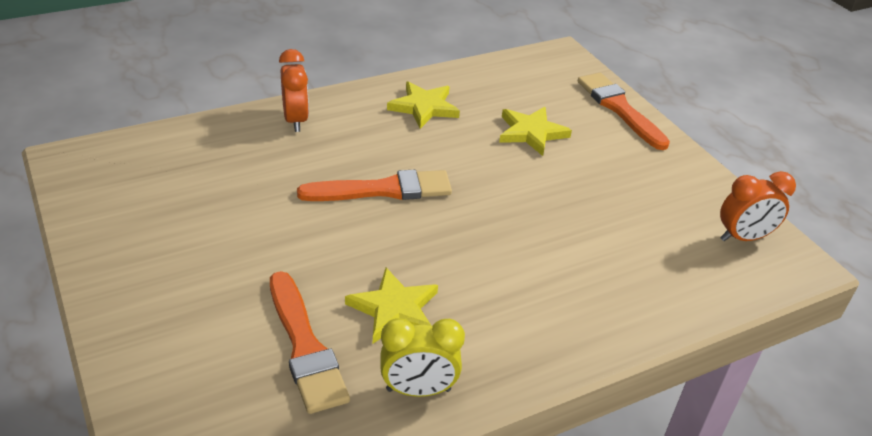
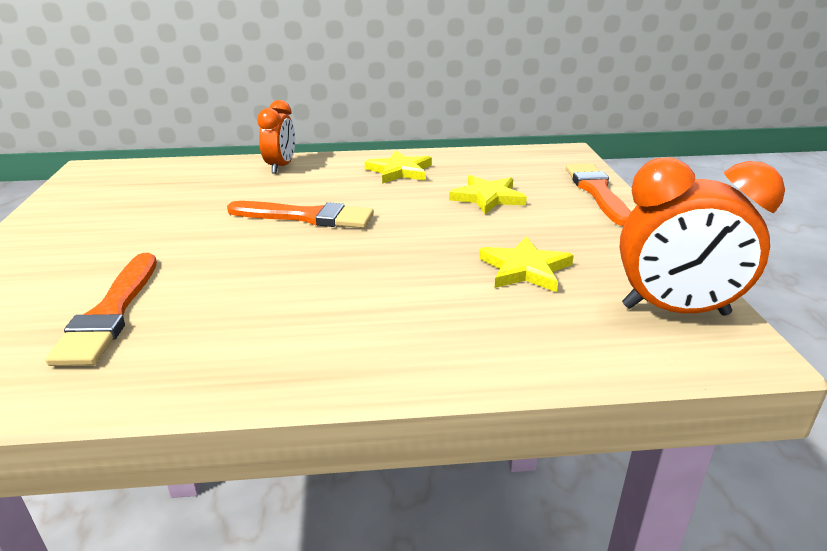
camera: 25 degrees right, 10 degrees down
(394, 309) = (223, 301): yellow star -> yellow star (525, 269)
(418, 390) = (173, 371): yellow clock -> none
(743, 237) = (675, 310): orange clock -> orange clock, size x1.59

